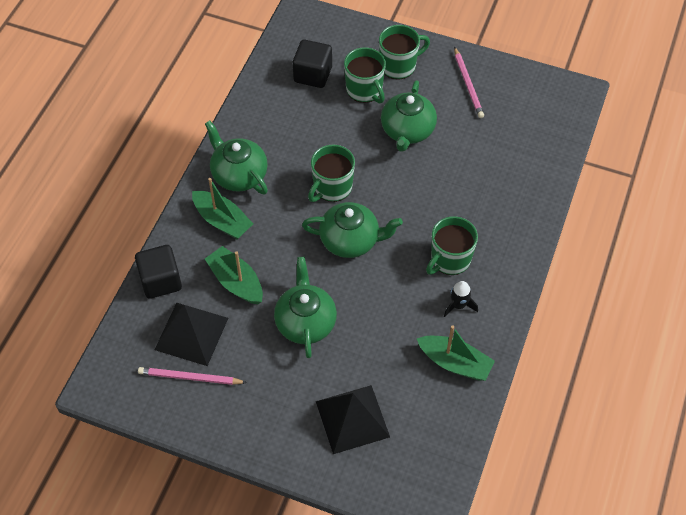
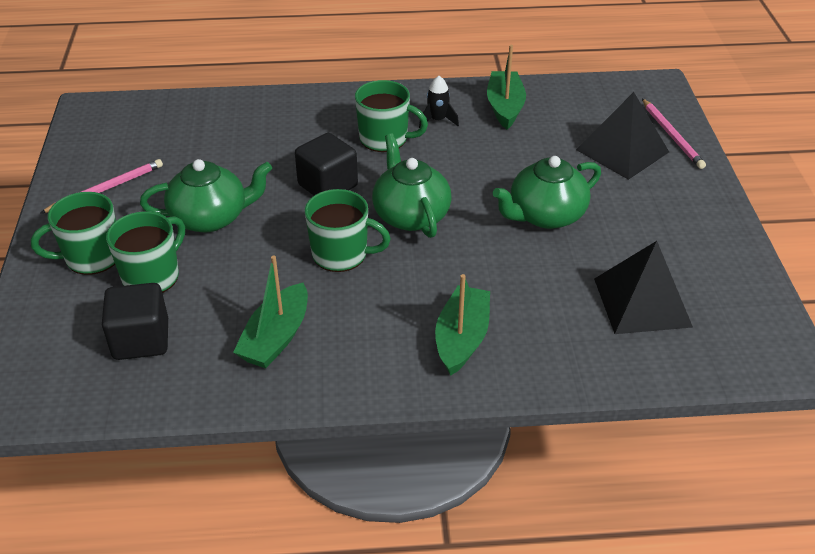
camera: 115 degrees left, 15 degrees down
(161, 281) = (598, 363): black cube -> black cube (328, 185)
(190, 378) = (694, 280): pink pencil -> pink pencil (671, 135)
(236, 282) = (541, 290): green boat -> green boat (276, 337)
(239, 174) = (374, 352): green teapot -> none
(399, 65) = (91, 257): green mug -> green mug turned 60 degrees counterclockwise

